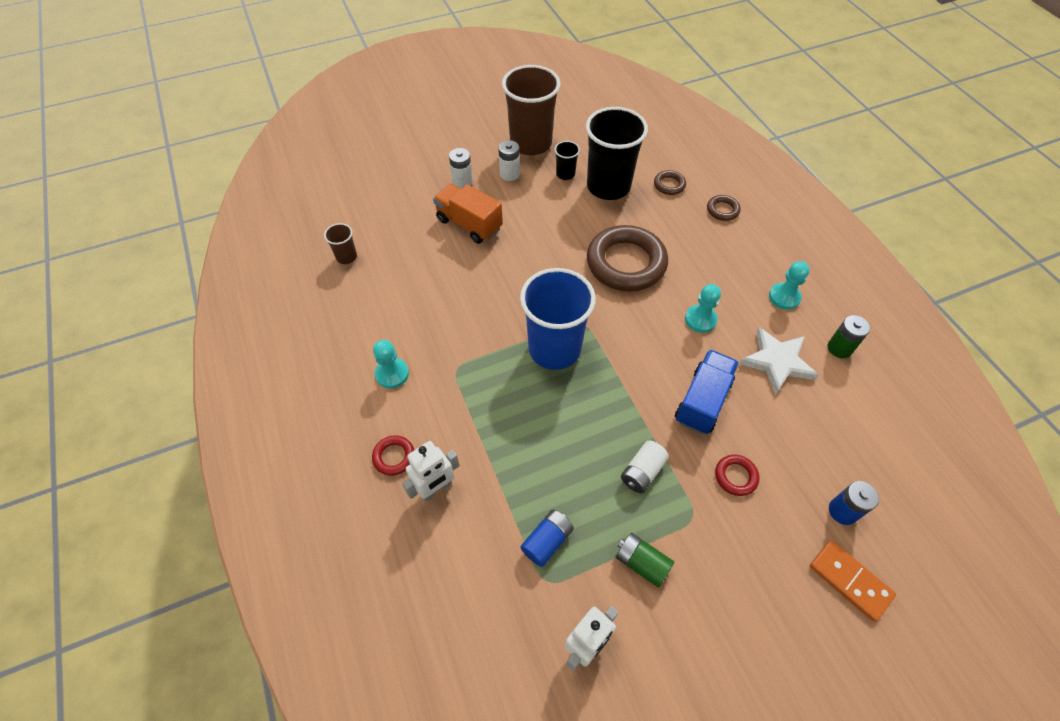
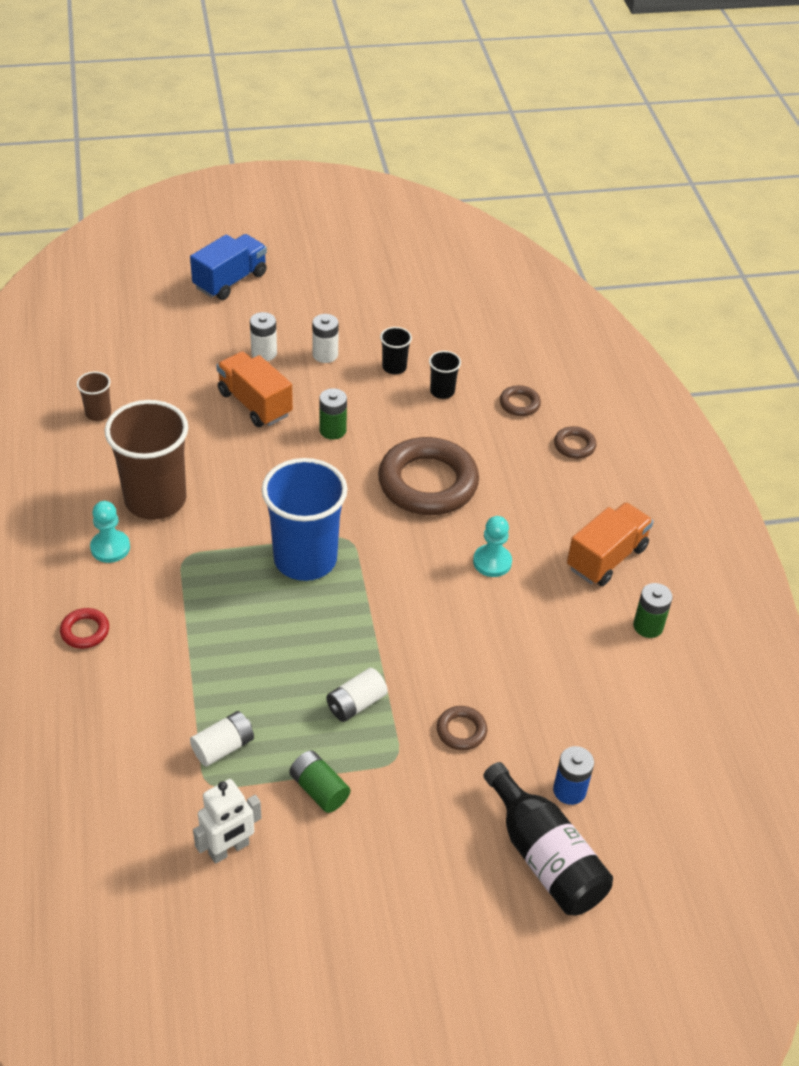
camera: 10 degrees right, 10 degrees down
(436, 489) = (120, 672): white robot -> none
(531, 143) = (365, 323): brown cup -> brown cup (155, 499)
(537, 234) = (332, 430): none -> green battery
(547, 541) = (223, 747): blue battery -> white battery
(608, 186) = (442, 391): black cup -> black cup, size x0.44
(702, 401) = (456, 647): blue truck -> blue truck (230, 281)
(735, 476) = (461, 731): red ring -> brown ring
(777, 361) = (565, 625): white star -> none
(784, 297) = (606, 558): turquoise pawn -> orange truck
(850, 581) = (545, 857): orange domino -> black bottle

